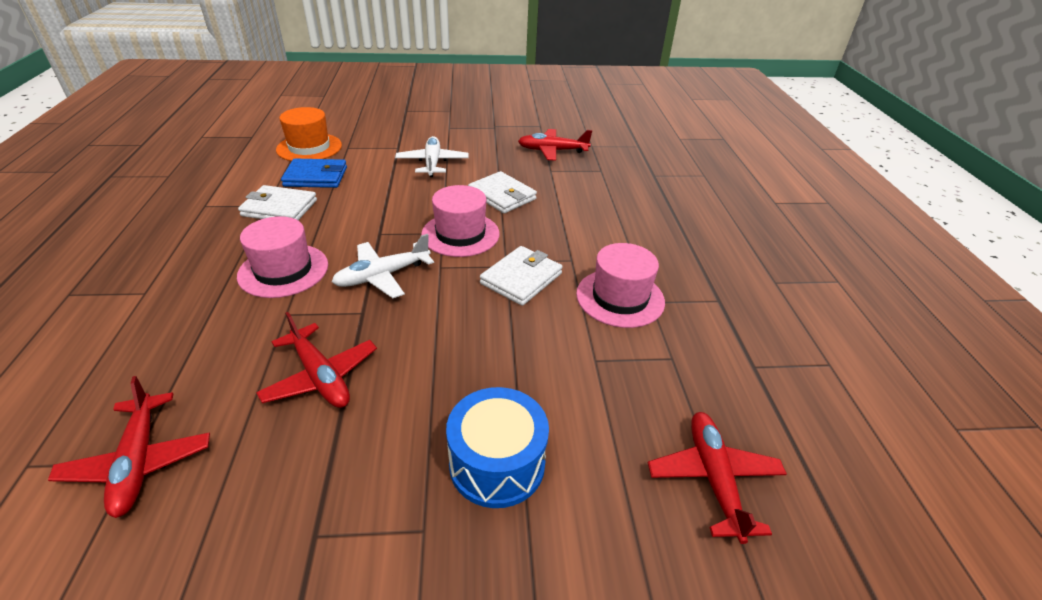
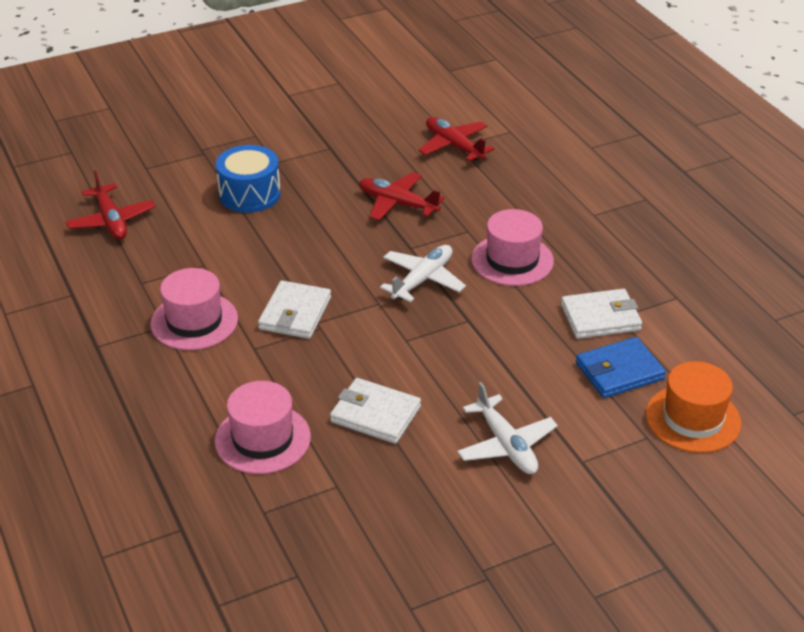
camera: 160 degrees right, 0 degrees up
(460, 234) = (386, 344): pink hat -> pink hat (262, 439)
(552, 151) = (355, 536): red plane -> none

